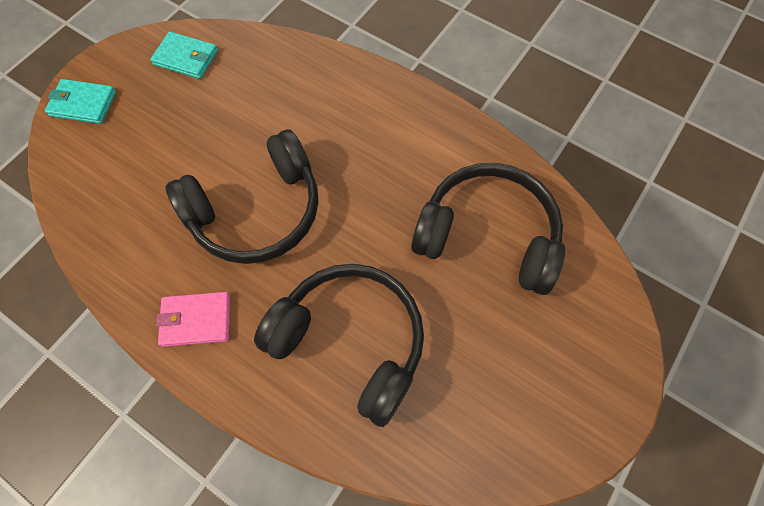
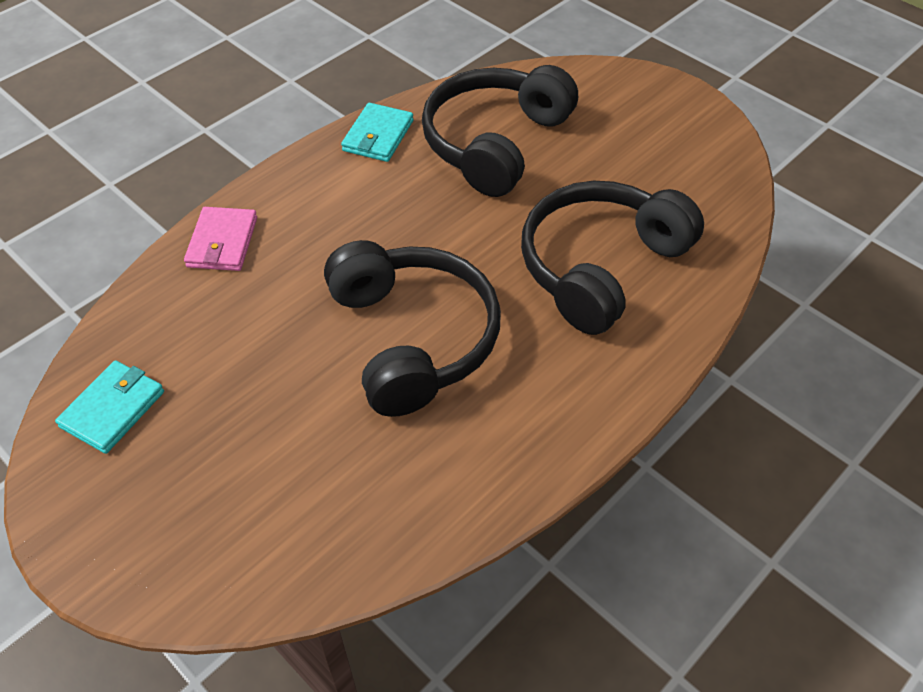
camera: 80 degrees left, 15 degrees down
(83, 104) = (144, 558): turquoise wallet -> turquoise wallet (378, 136)
(196, 320) = (554, 410): pink wallet -> pink wallet (222, 242)

